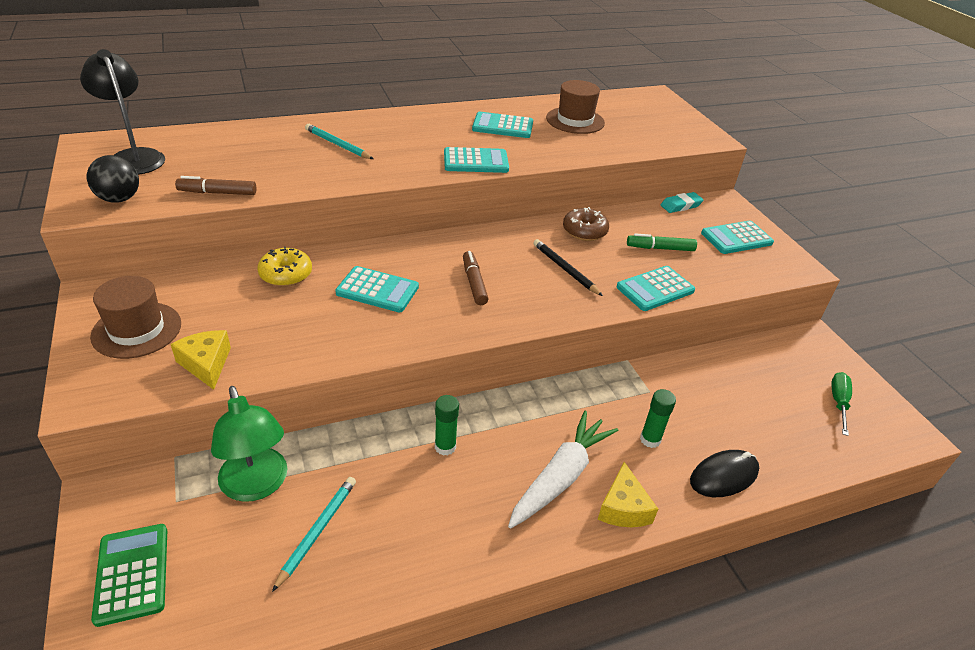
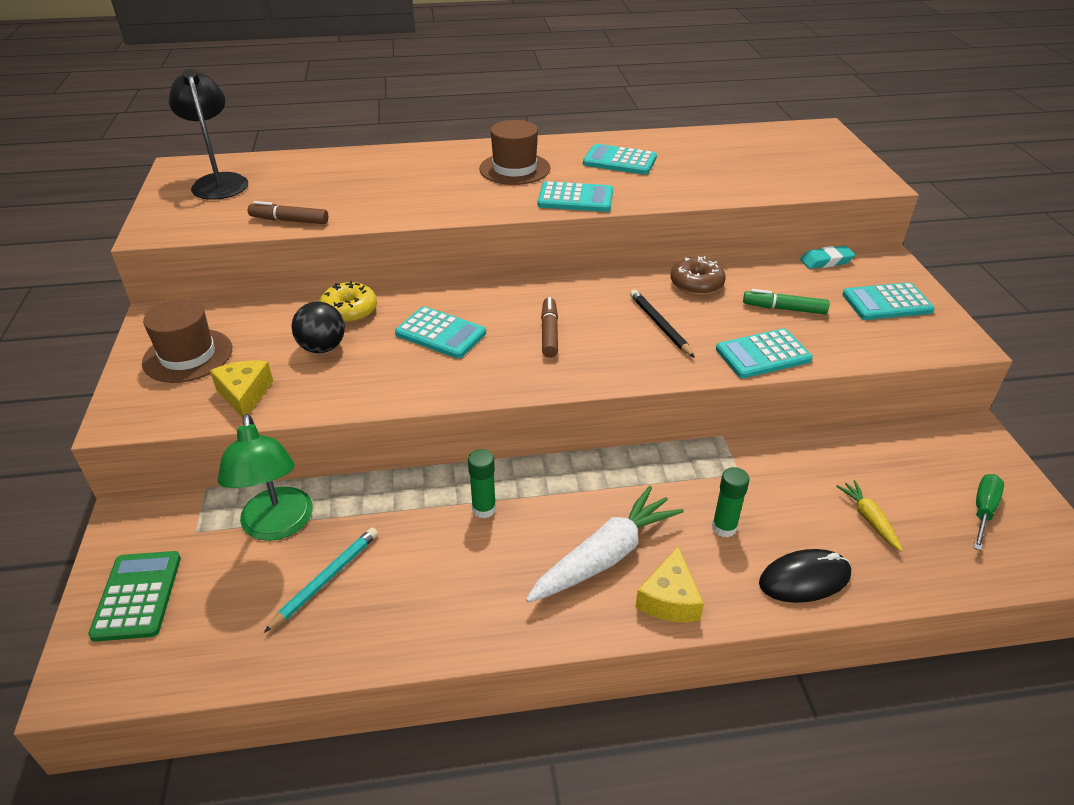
camera: 15 degrees right, 0 degrees up
(119, 199) = (192, 222): black ball -> black ball (322, 348)
(337, 144) = (428, 175): turquoise pencil -> none
(575, 120) = (708, 156): brown hat -> brown hat (514, 169)
(758, 419) = (869, 519): none -> yellow carrot

